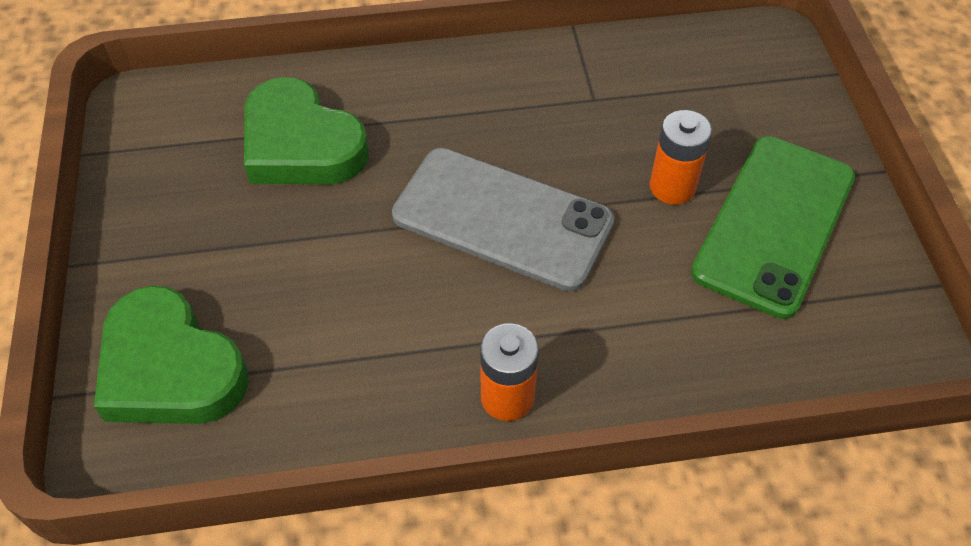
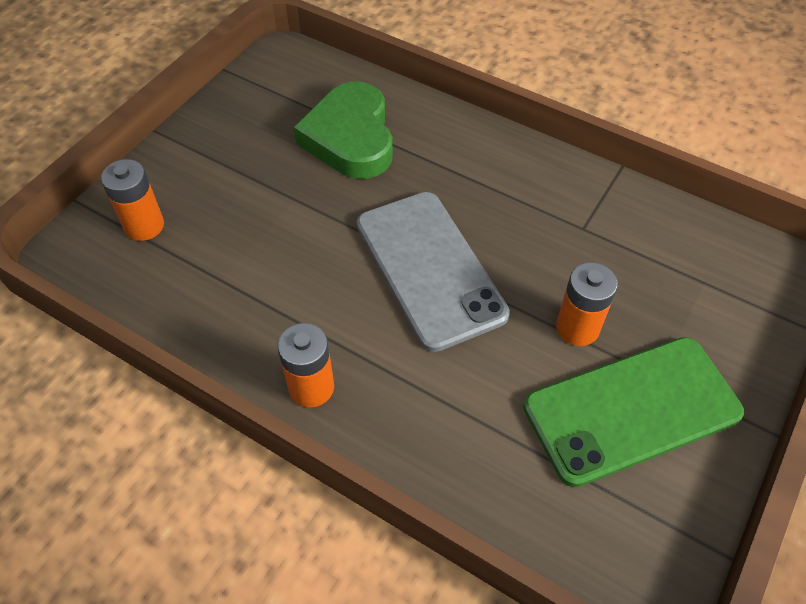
camera: 40 degrees right, 0 degrees up
(170, 368) = (144, 226): green heart -> orange battery

